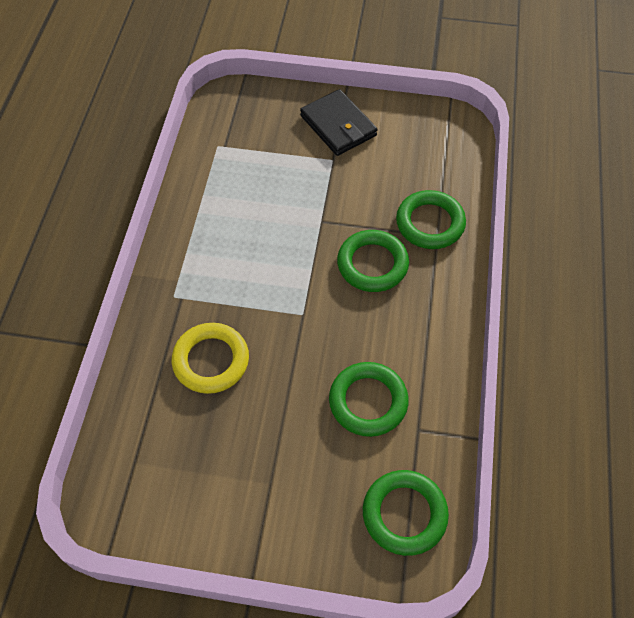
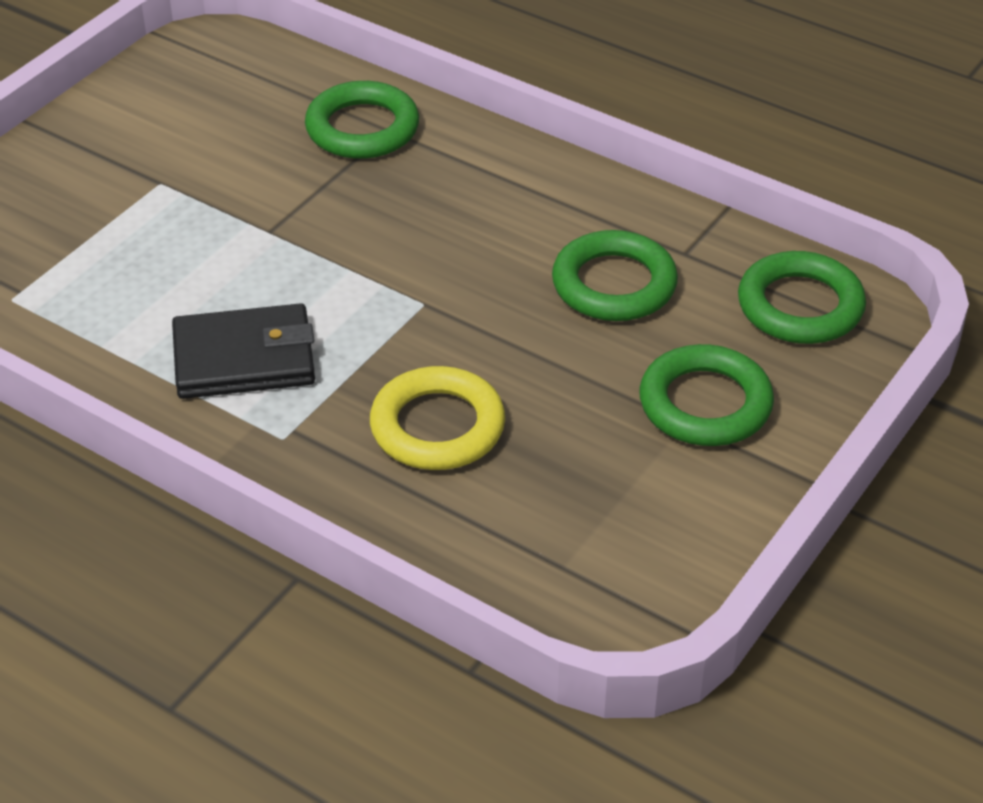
camera: 65 degrees left, 15 degrees down
(338, 126) = (98, 155): black wallet -> black wallet (244, 358)
(372, 264) = (390, 205): green ring -> green ring (705, 404)

